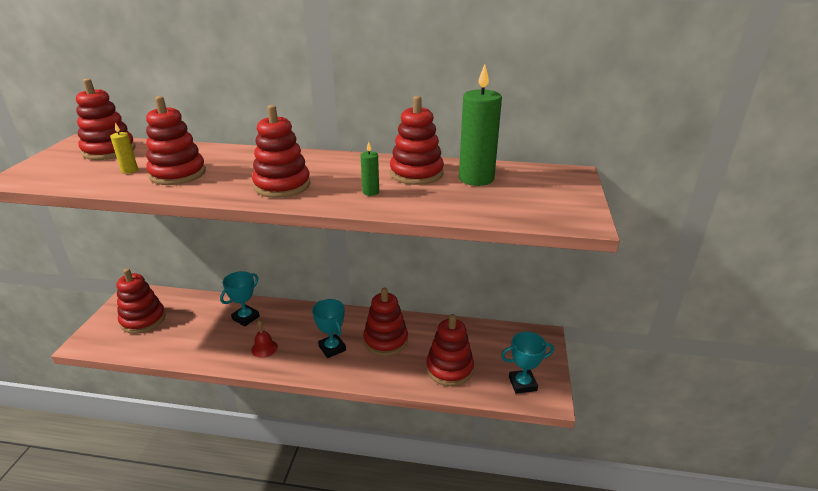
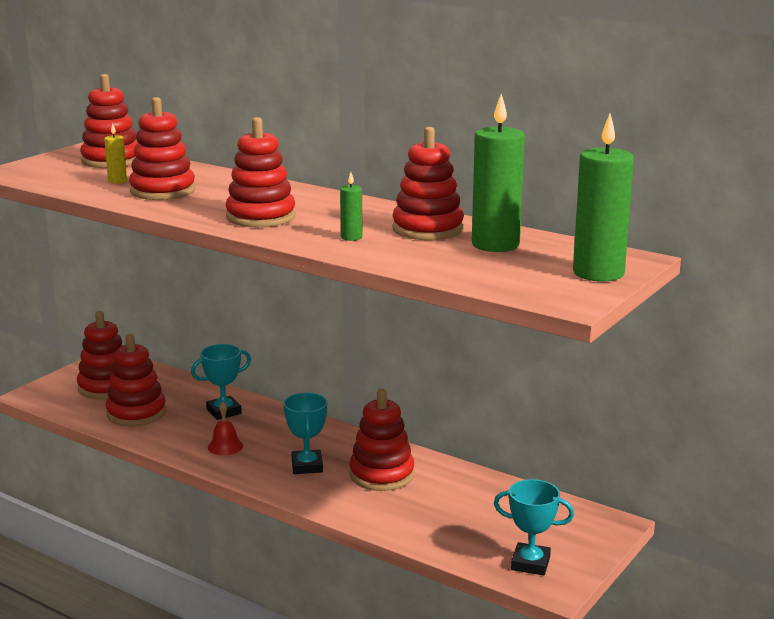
camera: 25 degrees right, 10 degrees down
(449, 369) = (442, 523): red stacking toy -> red stacking toy (136, 413)
(568, 190) = (598, 273): none -> green candle

